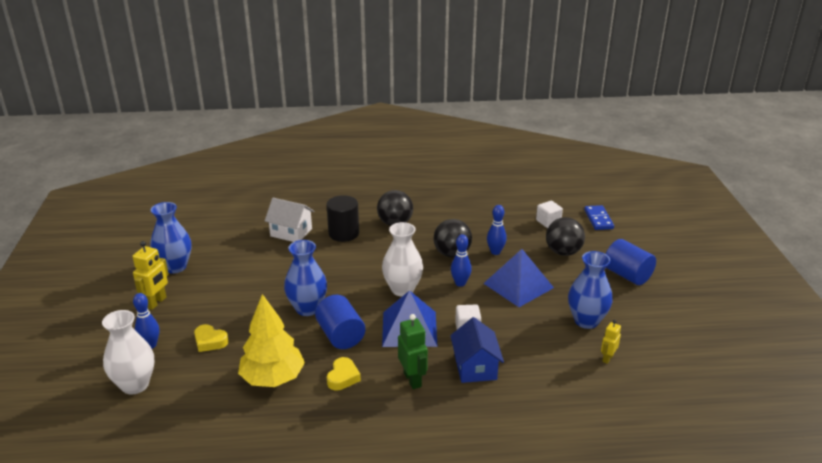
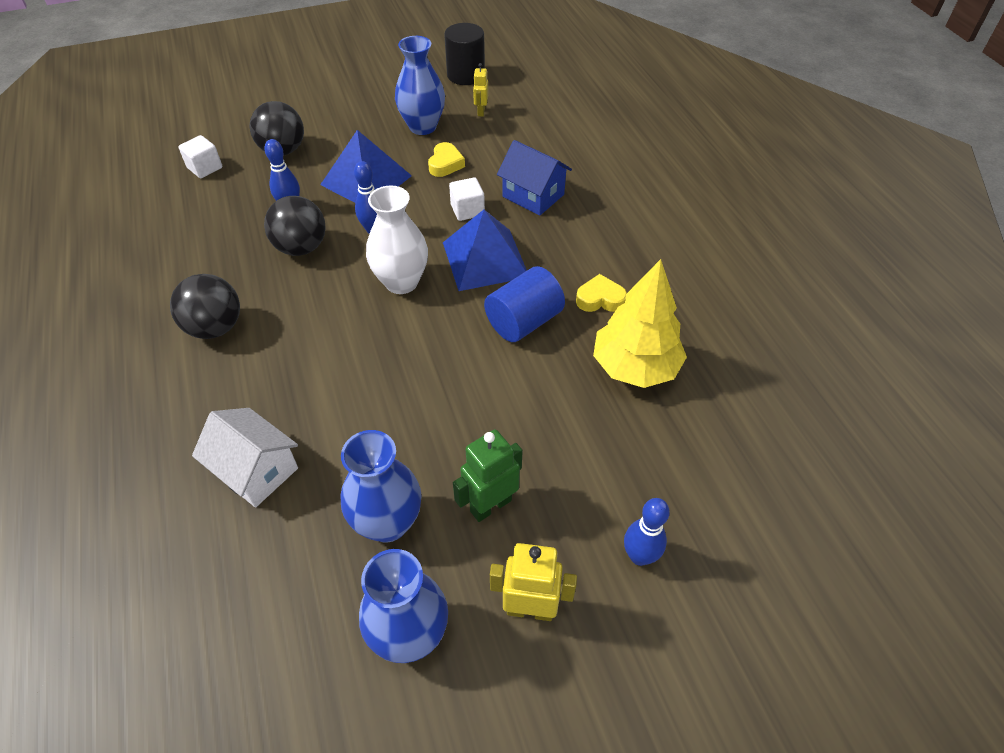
camera: 105 degrees left, 20 degrees up
(135, 385) = (729, 530): white vase -> none
(210, 341) = (596, 472): yellow heart -> yellow heart (445, 164)
(291, 232) = (256, 470): white house -> white house turned 60 degrees counterclockwise
(307, 308) = (477, 375): blue vase -> blue vase (388, 523)
(343, 233) = (253, 389): black cylinder -> black cylinder (466, 75)
(412, 379) = (575, 239): green robot -> green robot (490, 505)
(475, 367) = (533, 195): blue house -> blue house turned 60 degrees clockwise
(598, 219) = (197, 127): blue domino -> none
(607, 358) = (481, 112): yellow robot -> yellow robot turned 75 degrees clockwise
(627, 275) = (326, 103): blue cylinder -> none

